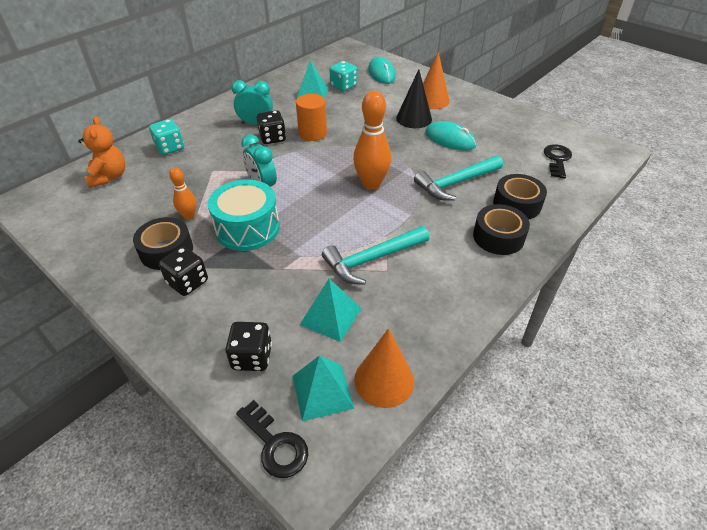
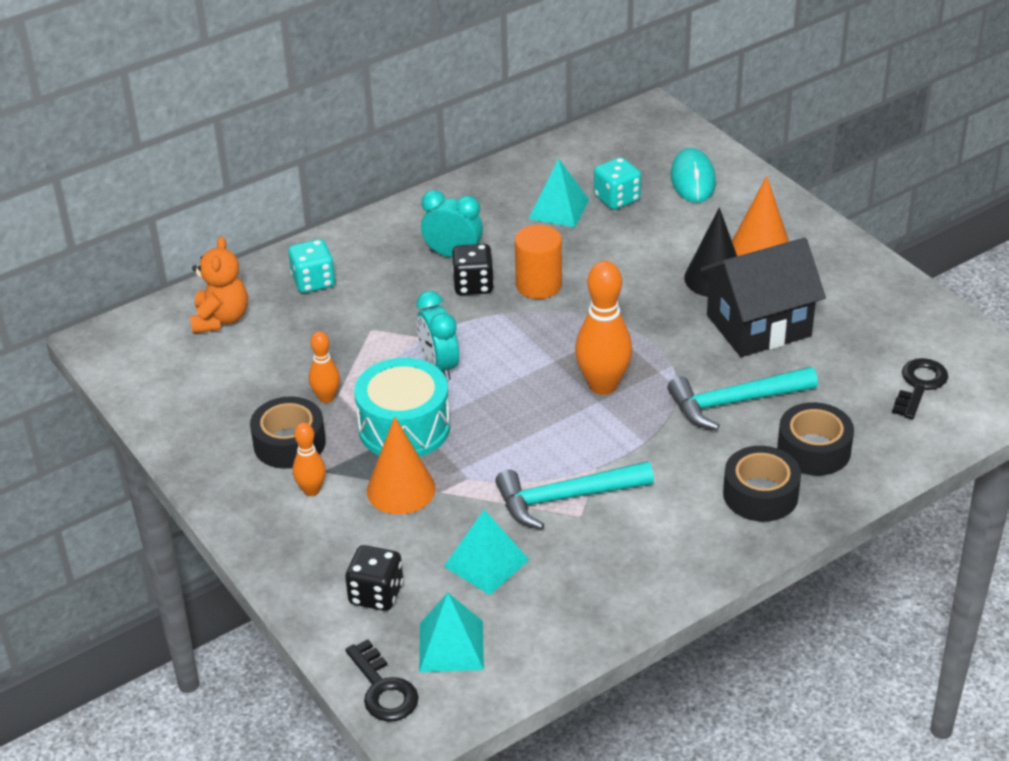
camera: 15 degrees right, 5 degrees down
(188, 282) = (311, 490): black dice -> orange bowling pin
(384, 380) = (529, 647): orange cone -> orange cone (401, 489)
(450, 139) = (758, 325): turquoise mouse -> black house

